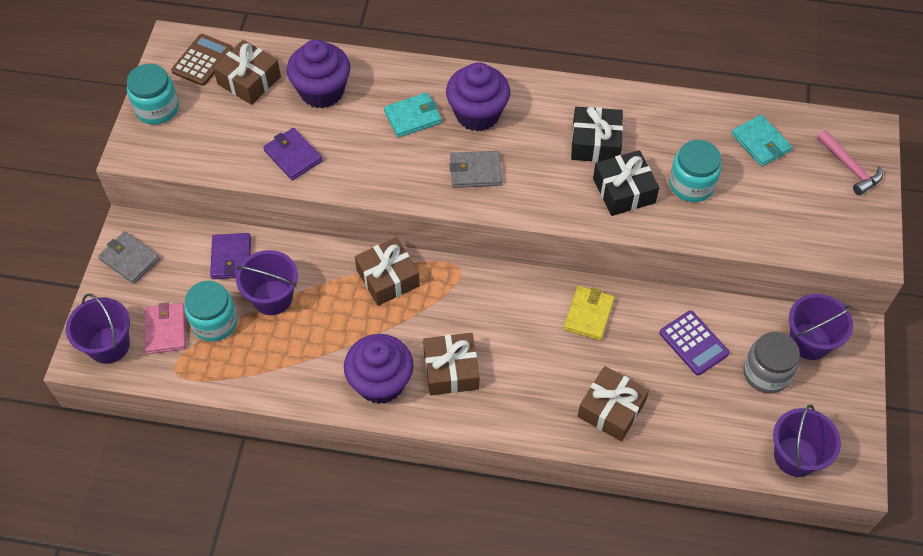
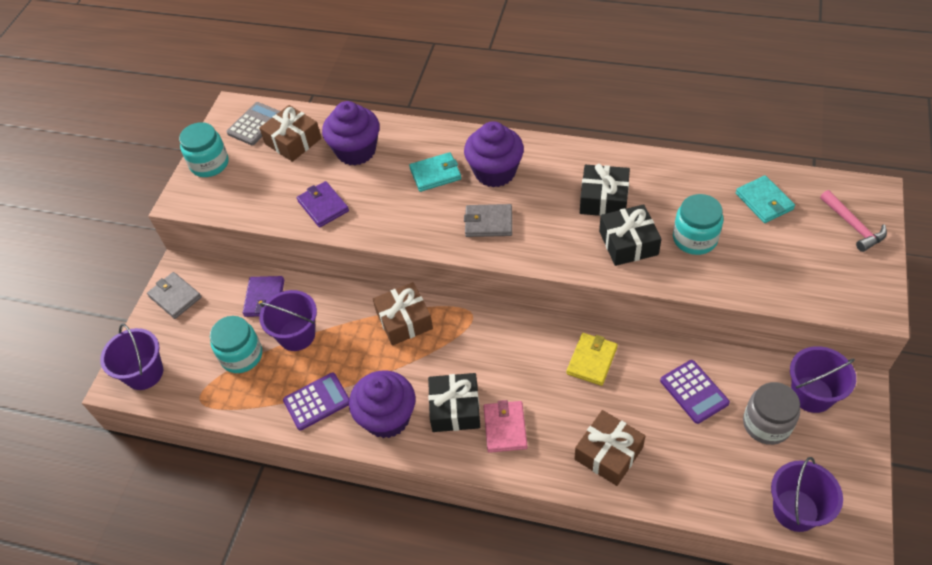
camera: 10 degrees right, 5 degrees down
(166, 330) = (197, 361): pink wallet -> pink wallet (505, 428)
(202, 60) = (255, 124): brown calculator -> grey calculator
(303, 368) = (317, 401): none -> purple calculator
(451, 370) = (455, 408): brown gift -> black gift

